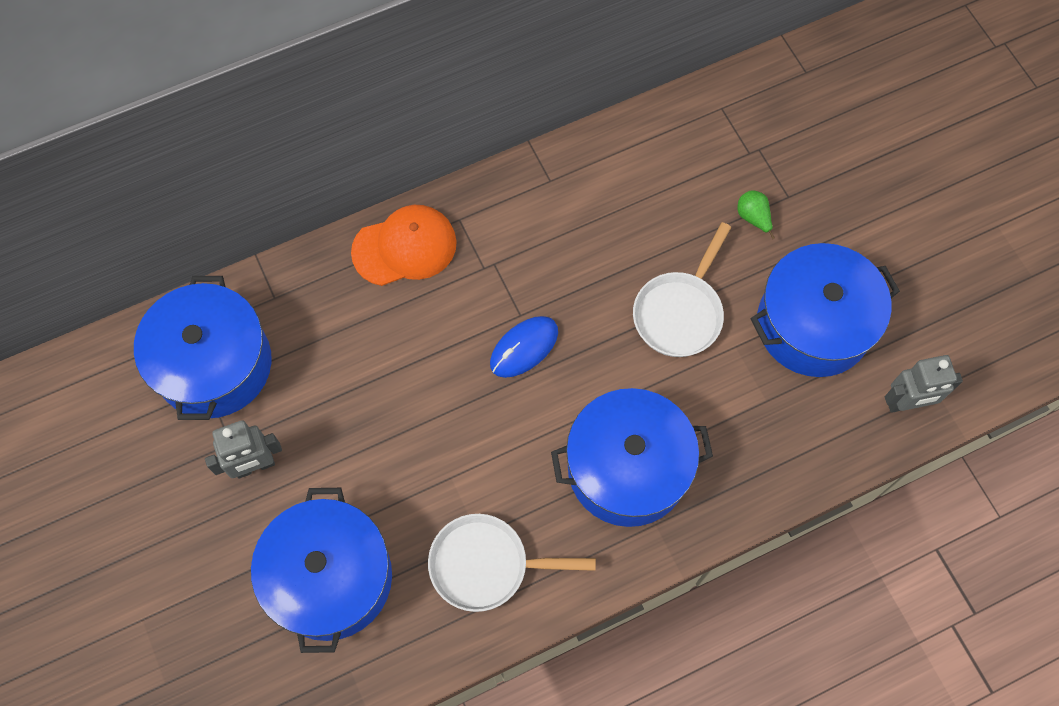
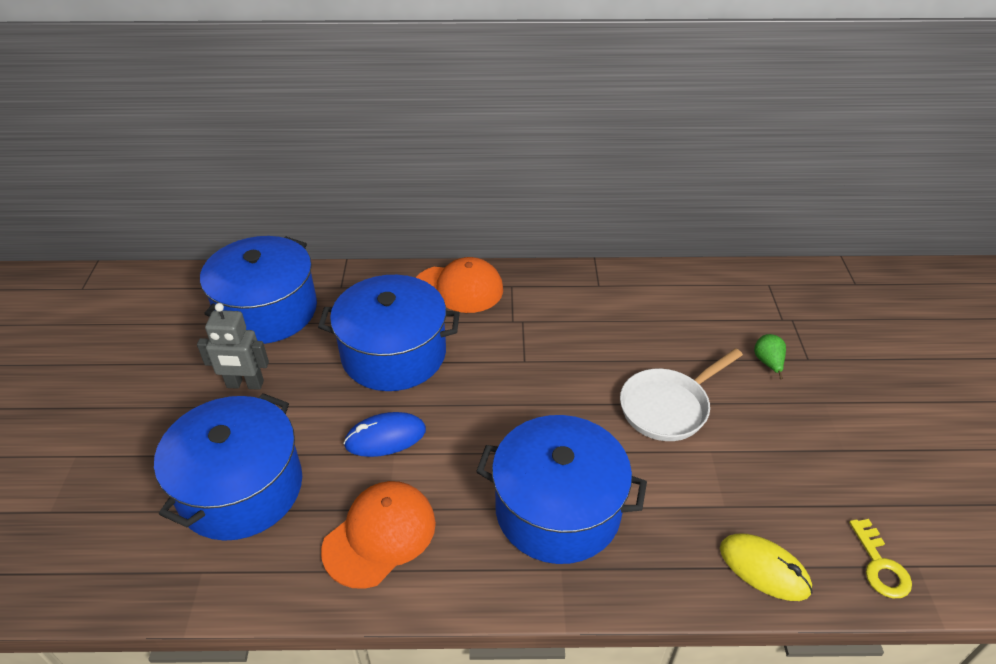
camera: 25 degrees right, 25 degrees down
(486, 565) = (379, 535): white pan -> orange cap
(524, 348) = (514, 384): blue mouse -> blue mouse (385, 437)
(813, 324) = (798, 461): blue pot -> blue pot (394, 354)
(817, 448) = (764, 569): none -> yellow mouse
(906, 403) = (880, 565): grey robot -> yellow key

